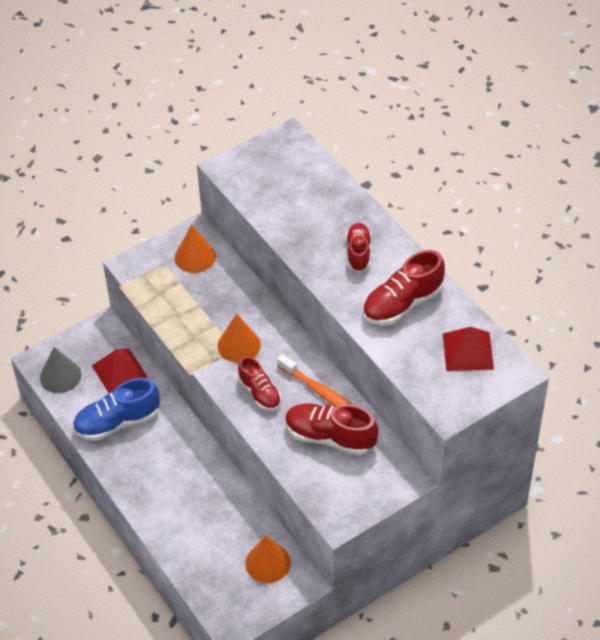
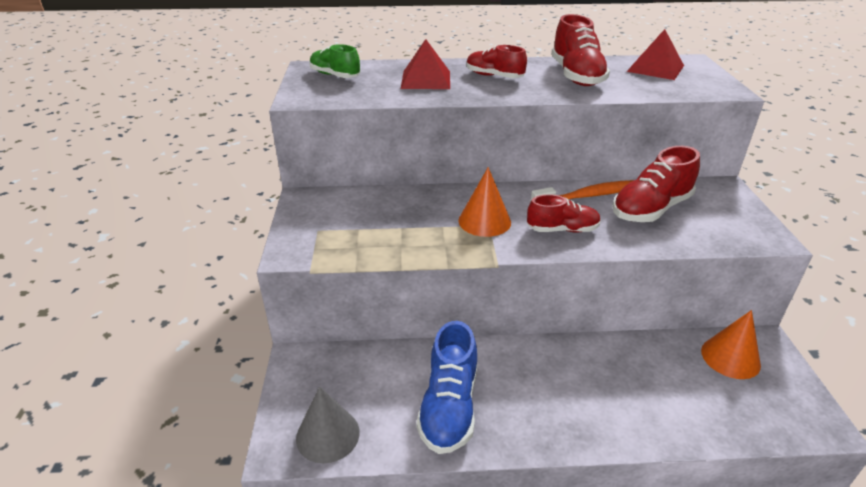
camera: 60 degrees left, 15 degrees down
(119, 371) = (373, 372): red pyramid -> red pyramid (425, 79)
(195, 257) = (335, 208): orange cone -> none
(282, 161) = (335, 75): none -> green shoe

